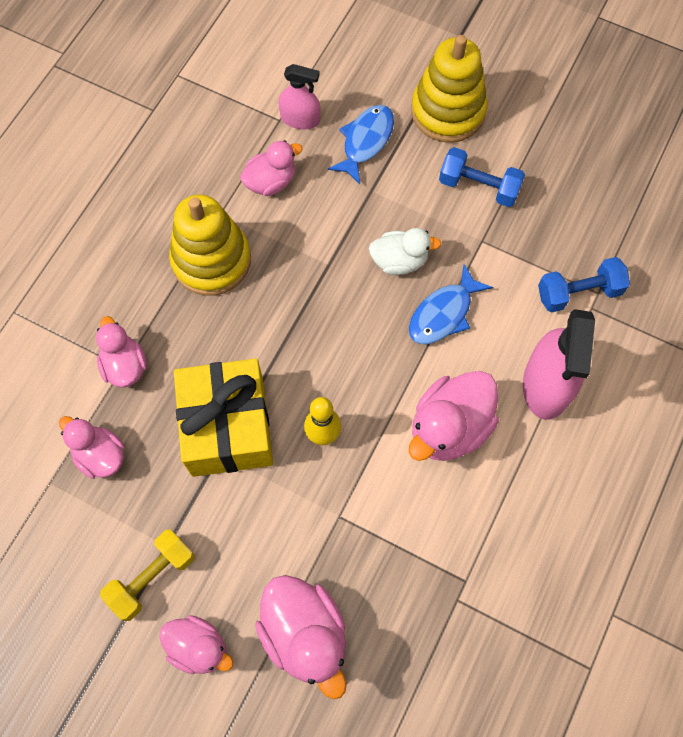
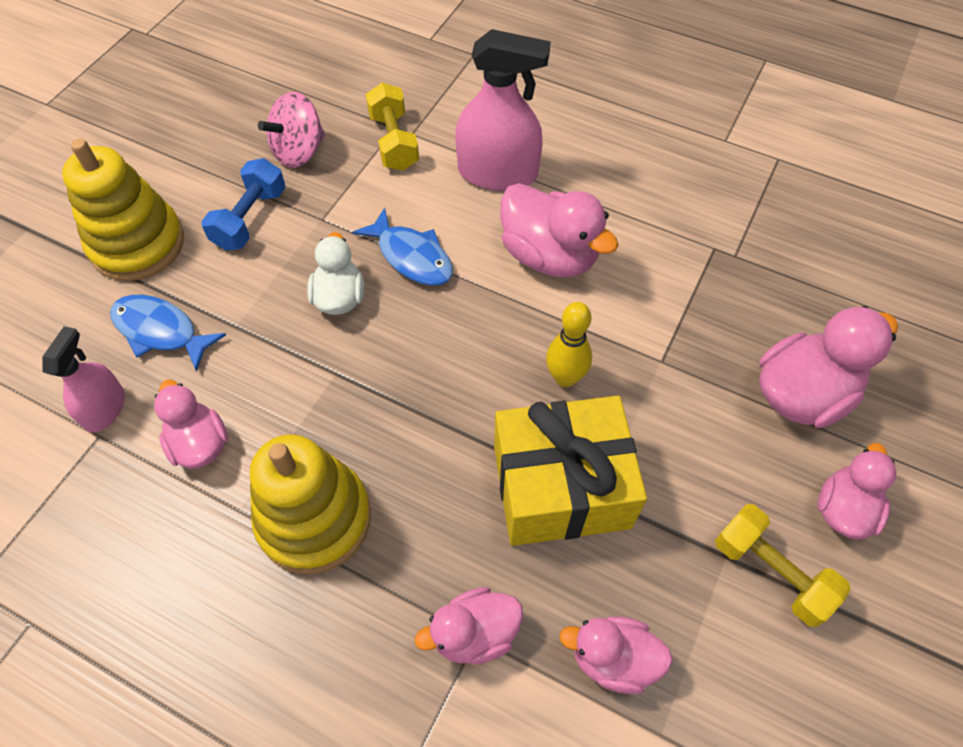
camera: 90 degrees left, 10 degrees down
(100, 455) = (613, 659): pink duck -> pink duck turned 60 degrees clockwise
(559, 215) = (299, 151): none -> pink spinning top
(578, 292) = (394, 142): blue dumbbell -> yellow dumbbell

